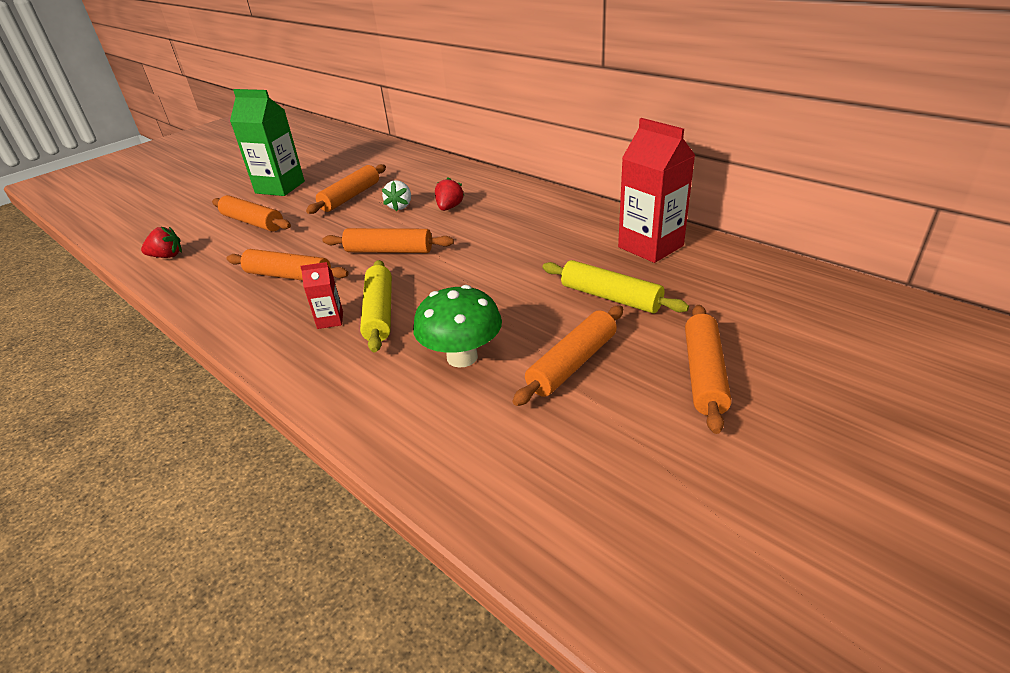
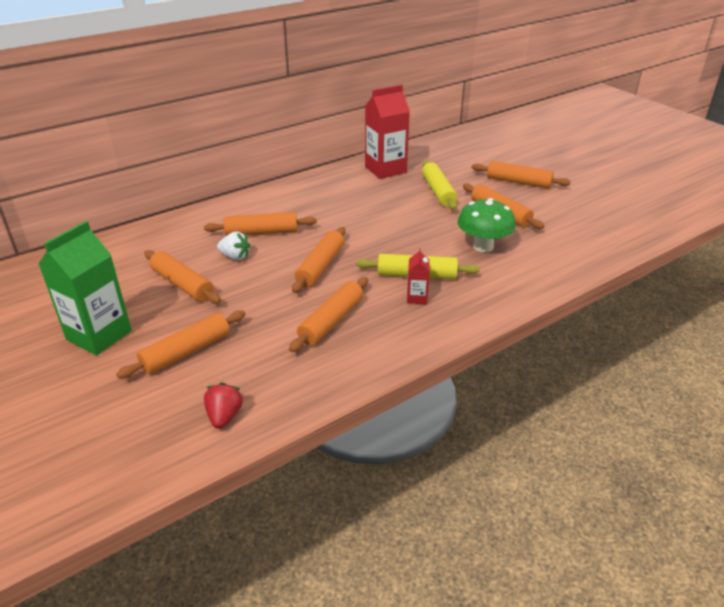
camera: 80 degrees left, 0 degrees up
(449, 207) = (261, 232): red strawberry -> orange rolling pin
(610, 297) = (438, 191): yellow rolling pin -> yellow rolling pin turned 60 degrees counterclockwise

